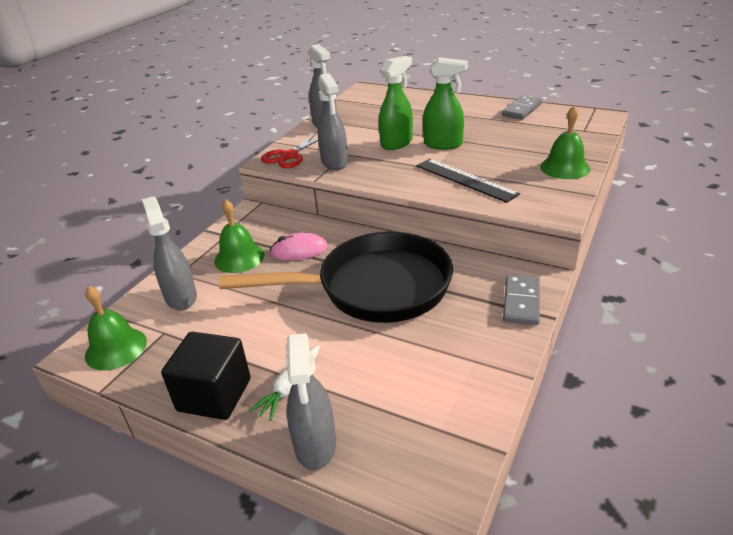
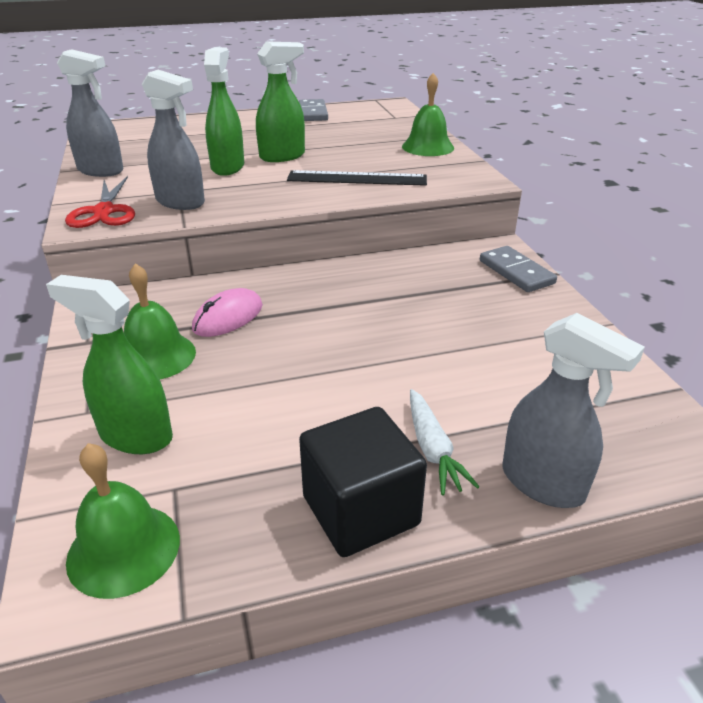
camera: 45 degrees left, 0 degrees up
(181, 297) = (135, 436): grey spray bottle -> green spray bottle
(374, 288) = (371, 316): black pan -> none

